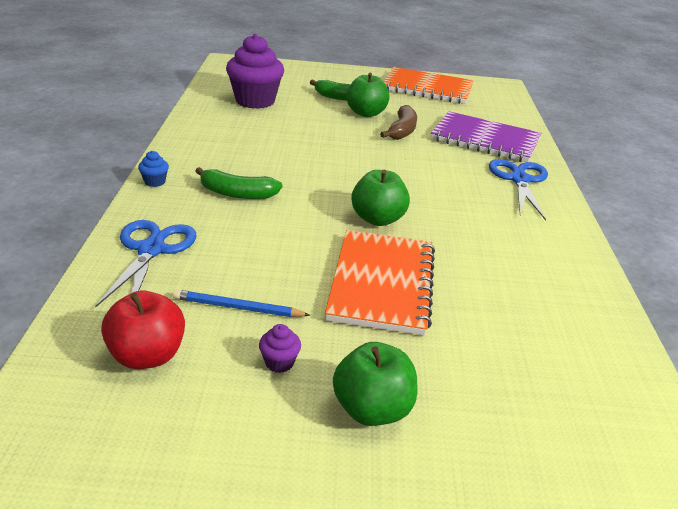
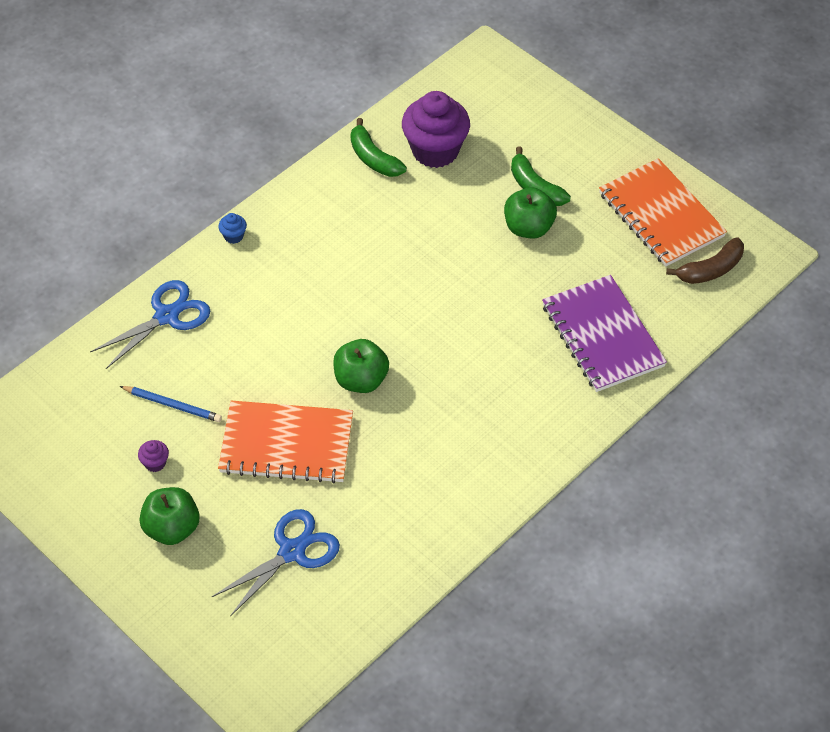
camera: 45 degrees right, 20 degrees up
(147, 355) = (90, 409): red apple -> none
(237, 194) = (282, 286): green banana -> green banana (373, 158)
(238, 308) = (172, 405): blue pencil -> blue pencil turned 150 degrees clockwise
(381, 283) = (286, 444): orange notebook -> orange notebook turned 45 degrees clockwise
(402, 131) = (531, 276): brown banana -> brown banana (710, 270)
(519, 180) = (553, 408): blue scissors -> blue scissors (292, 551)

